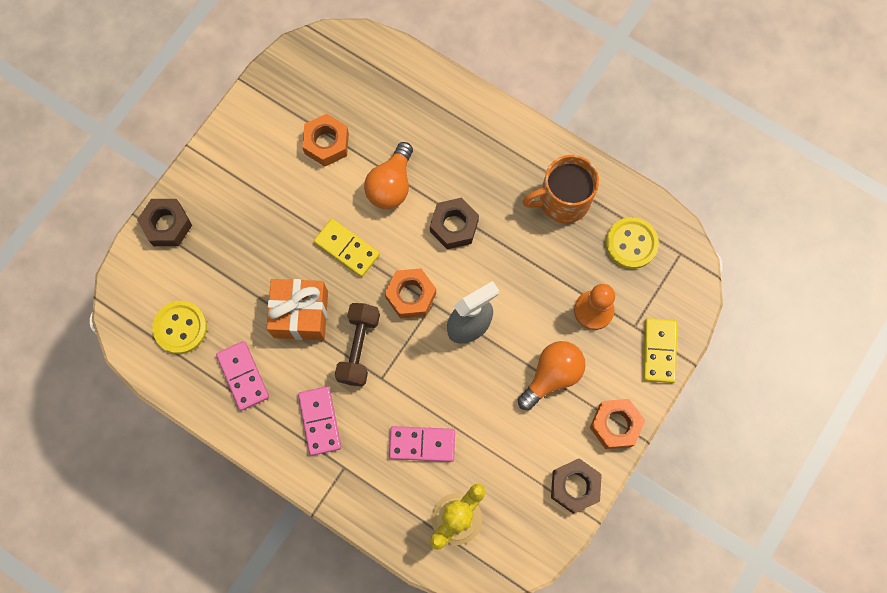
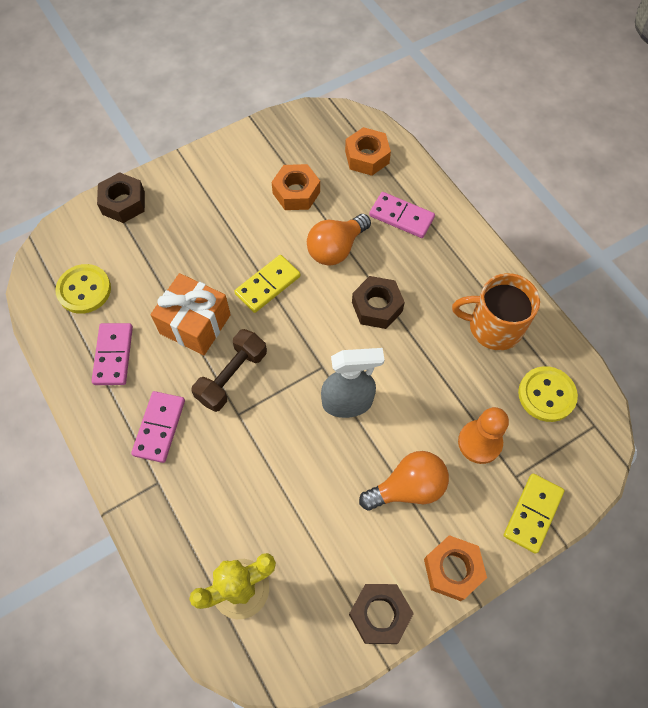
camera: 25 degrees right, 10 degrees down
(347, 248) = (268, 285): yellow domino -> yellow domino turned 75 degrees clockwise
(411, 295) = (305, 351): orange nut -> orange nut (367, 157)
(422, 444) = (244, 495): pink domino -> pink domino (401, 217)

